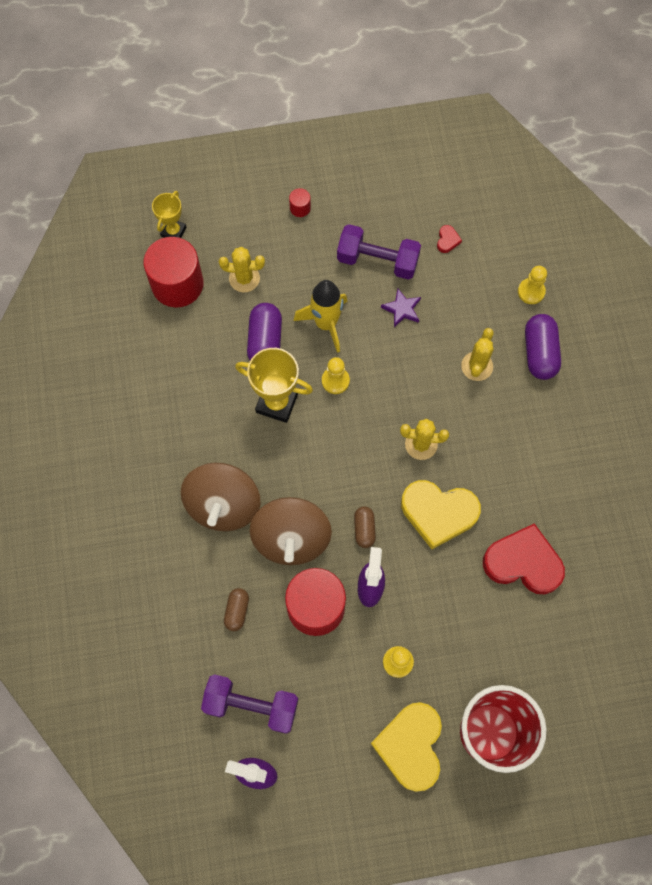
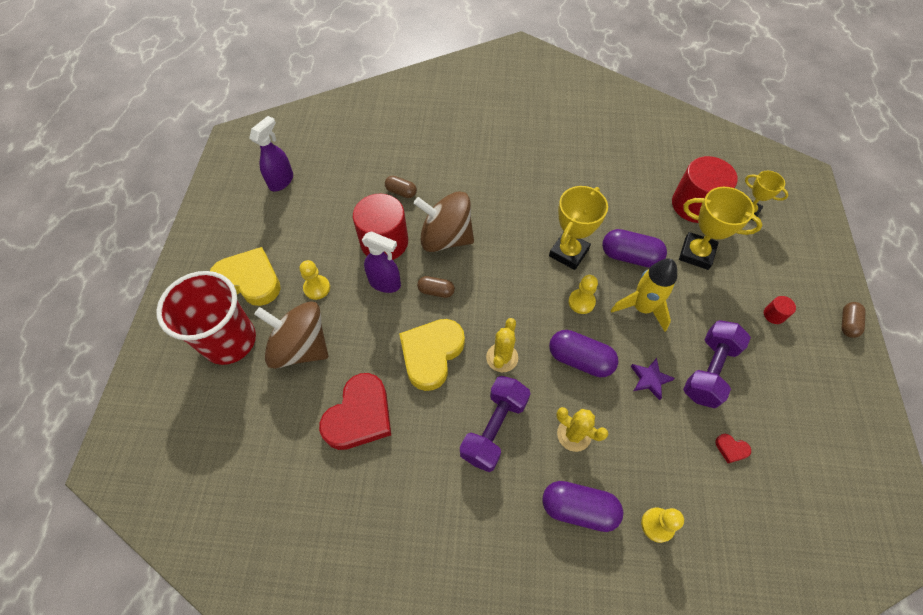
camera: 105 degrees right, 10 degrees down
(223, 505) = (487, 199): brown spinning top -> brown spinning top (300, 347)
(244, 278) = (696, 253): yellow cactus -> yellow trophy
(251, 705) = (329, 187): purple dumbbell -> purple dumbbell (494, 428)
(292, 148) = (847, 323): none -> brown capsule
(401, 372) = (580, 359): none -> purple capsule

